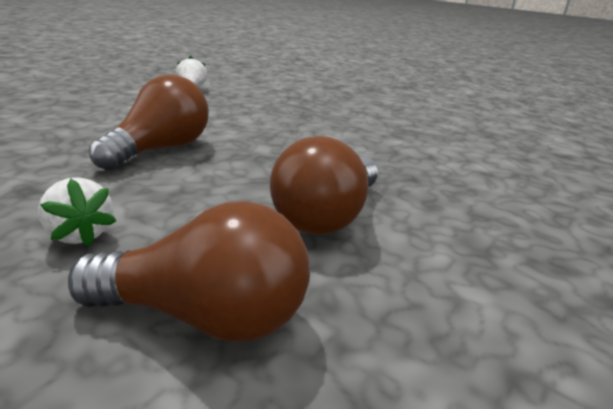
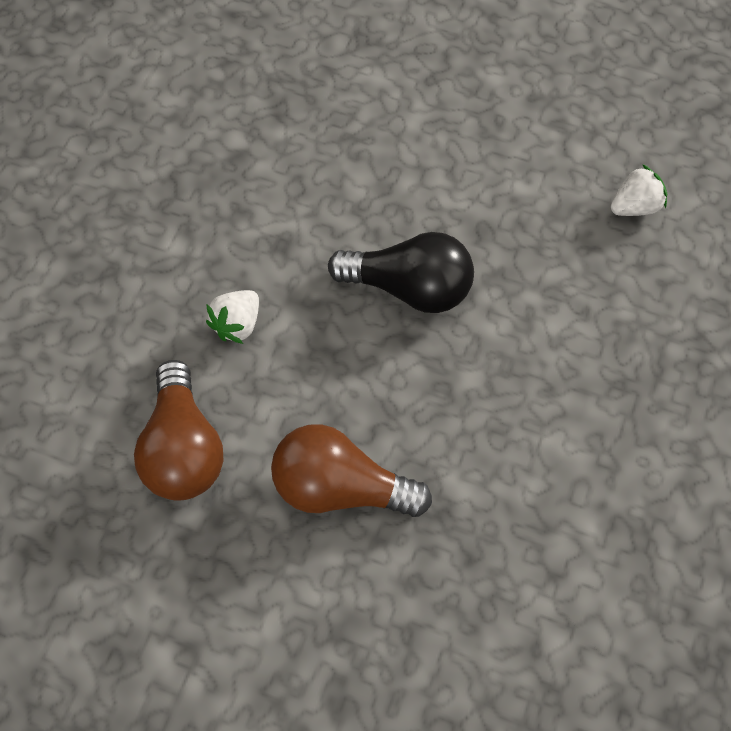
camera: 75 degrees right, 35 degrees up
(161, 149) = (409, 288): brown light bulb -> black light bulb

